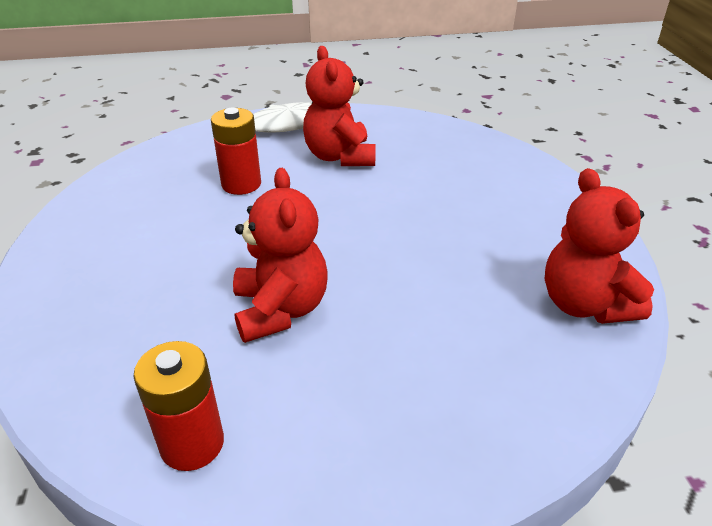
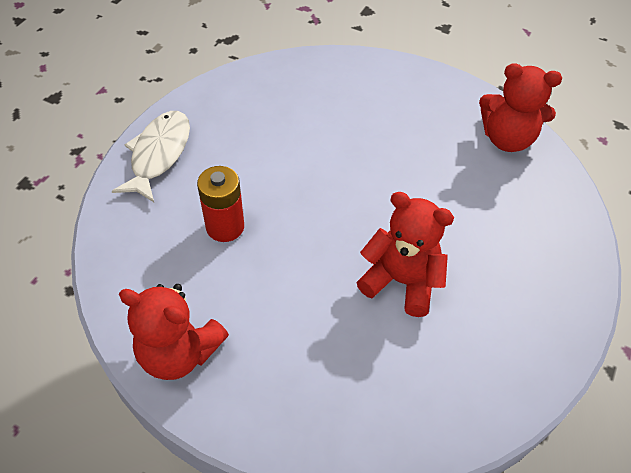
camera: 55 degrees left, 15 degrees up
(192, 444) = (489, 386): red battery -> none
(340, 157) = (246, 148): red teddy bear -> red teddy bear (179, 352)

